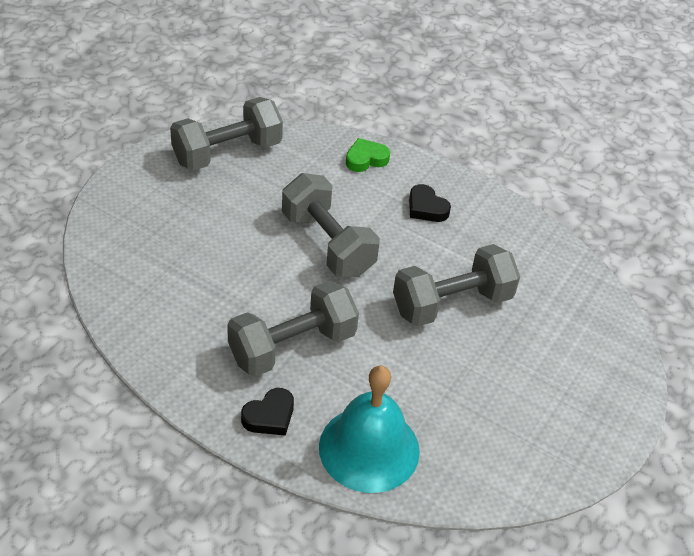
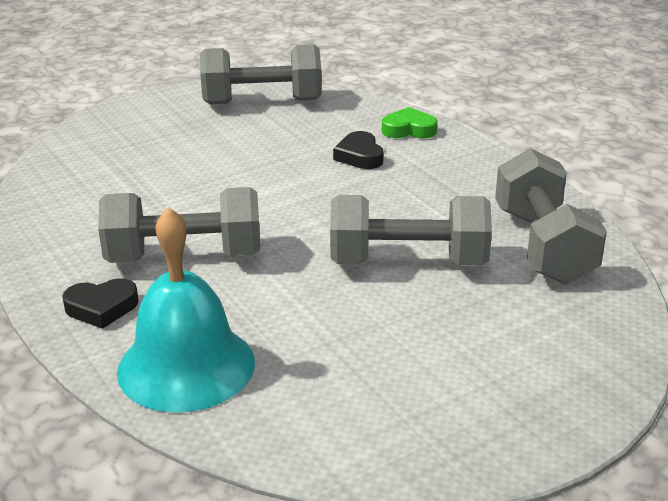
camera: 30 degrees right, 15 degrees down
(327, 244) = (303, 185): grey dumbbell -> grey dumbbell (543, 246)
(426, 208) = (447, 178): black heart -> black heart (360, 156)

